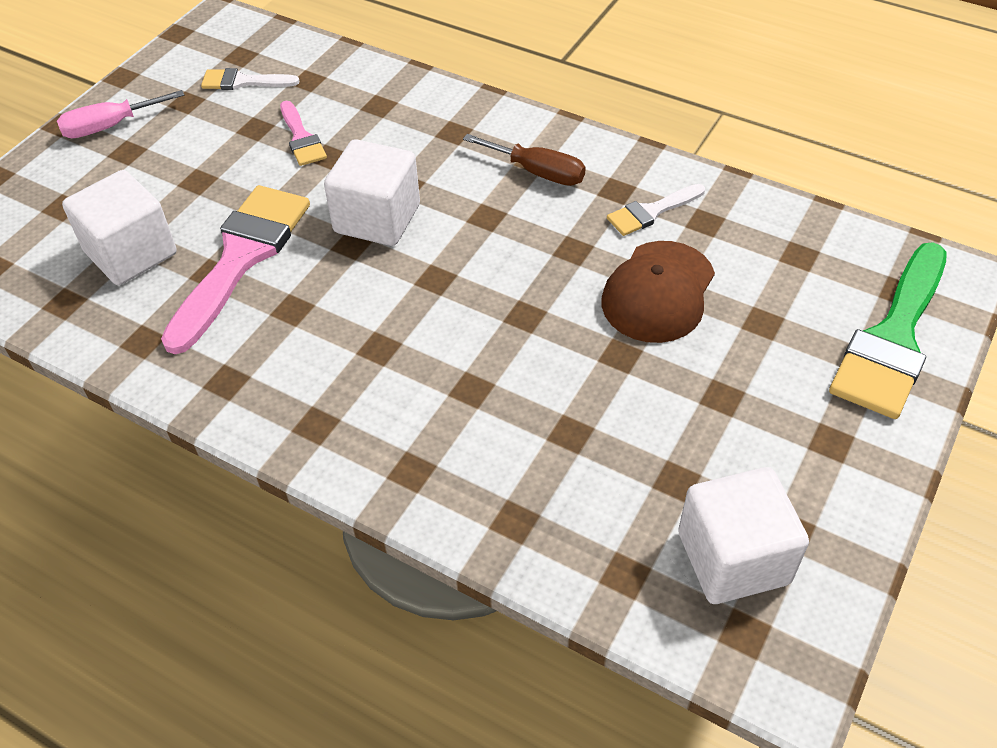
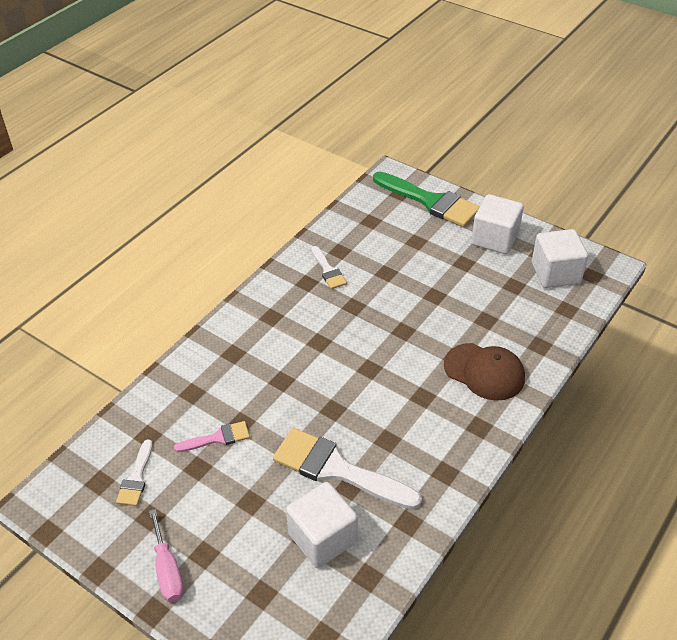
camera: 85 degrees left, 5 degrees down
(241, 258) = (337, 469): pink brush -> white brush
(377, 219) = (311, 395): white cube -> white cube (495, 239)
(538, 172) = (283, 315): brown screwdriver -> none
(658, 292) = (391, 276): brown cap -> brown cap (484, 372)

